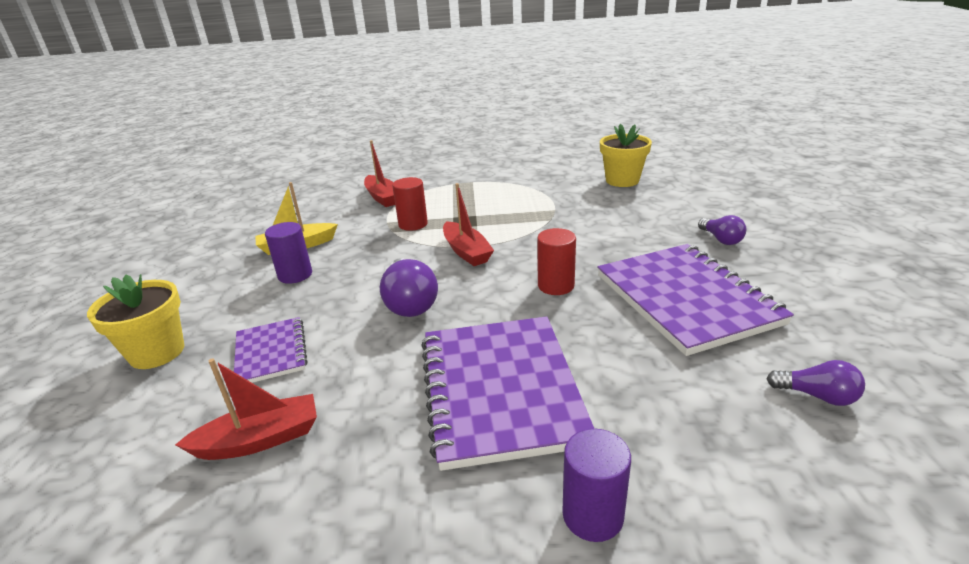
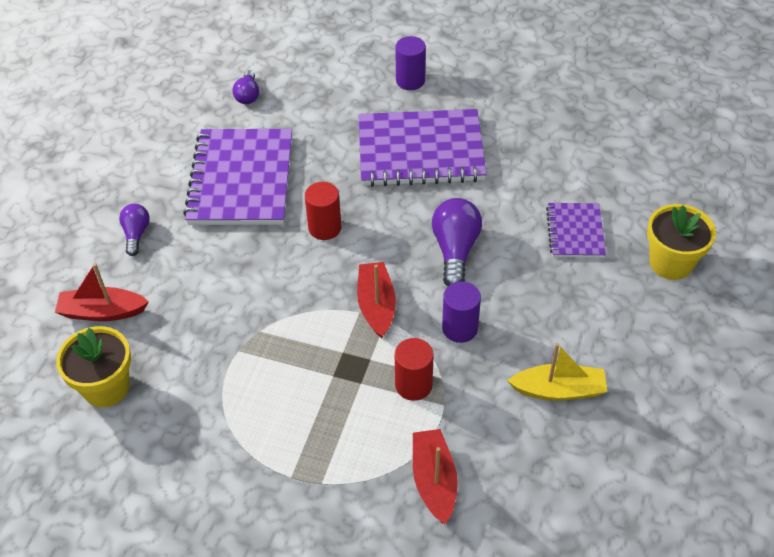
camera: 160 degrees left, 20 degrees up
(260, 440) = (575, 164): red boat -> red boat (102, 312)
(295, 275) = (559, 330): purple cylinder -> purple cylinder (460, 328)
(500, 390) = (420, 151): purple notebook -> purple notebook turned 75 degrees clockwise
(817, 396) = (248, 95): purple light bulb -> purple light bulb turned 135 degrees counterclockwise

